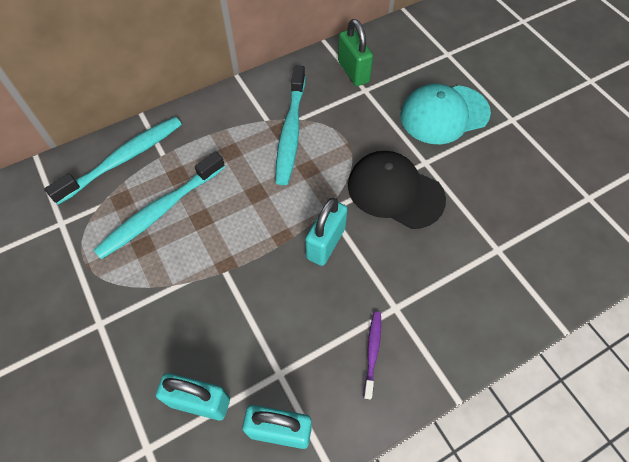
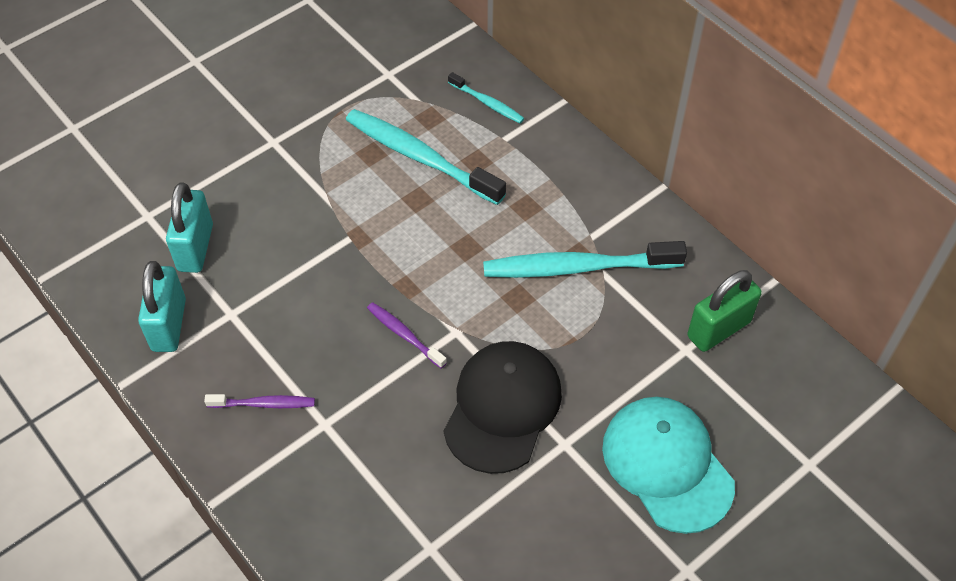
camera: 80 degrees right, 5 degrees down
(123, 159) = (487, 103): turquoise toothbrush -> turquoise toothbrush, size x0.50
(326, 243) = (404, 335): turquoise padlock -> purple toothbrush

